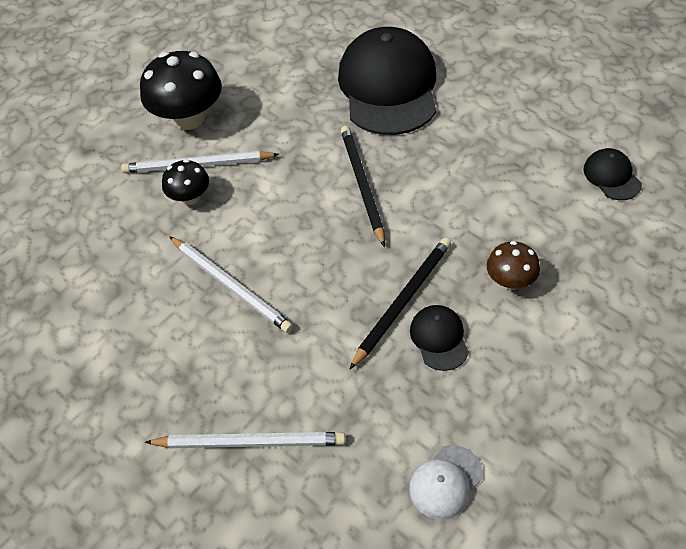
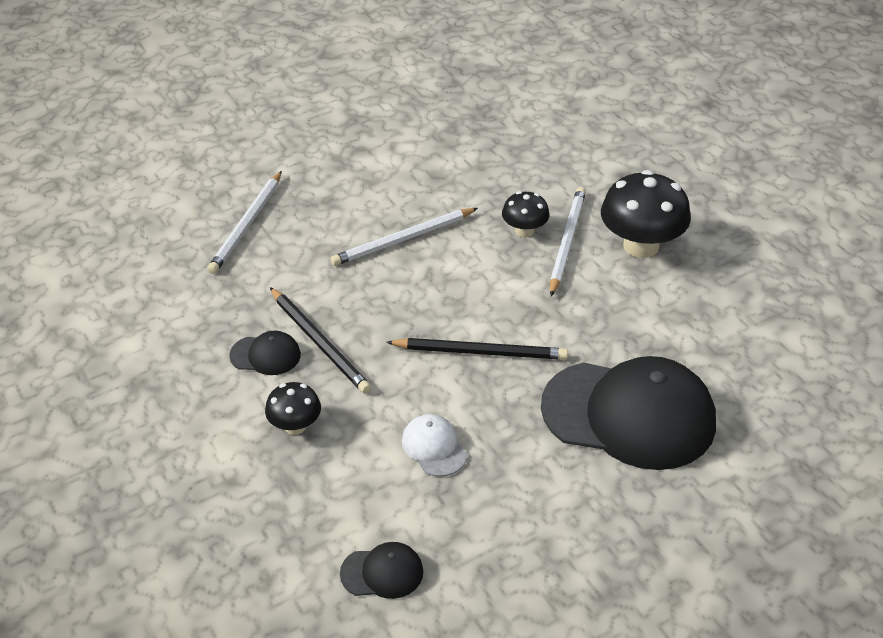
camera: 105 degrees right, 10 degrees down
(445, 482) = (139, 320): white cap -> white cap (434, 447)
(510, 281) = (295, 426): brown mushroom -> black mushroom

